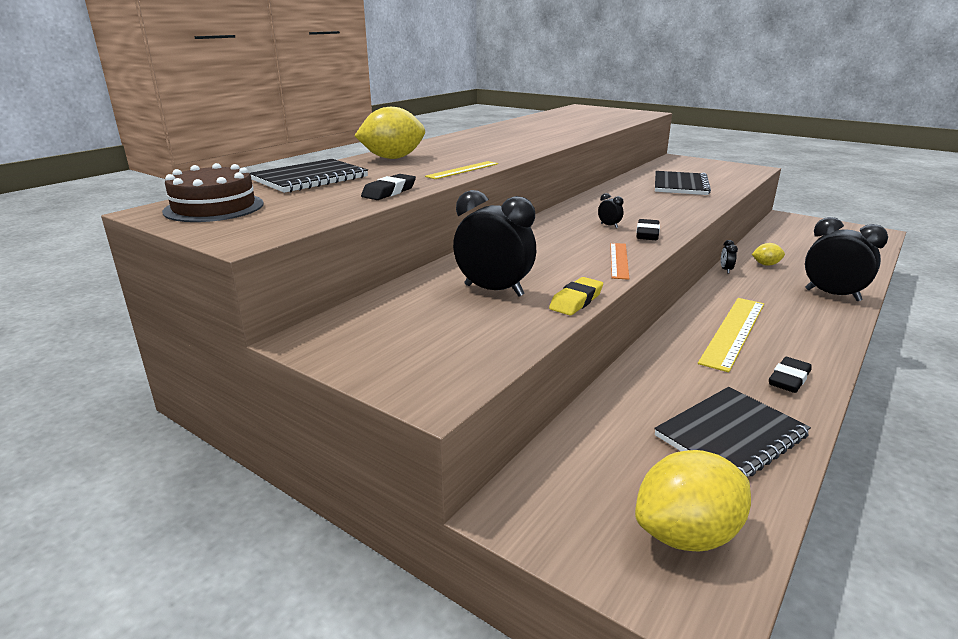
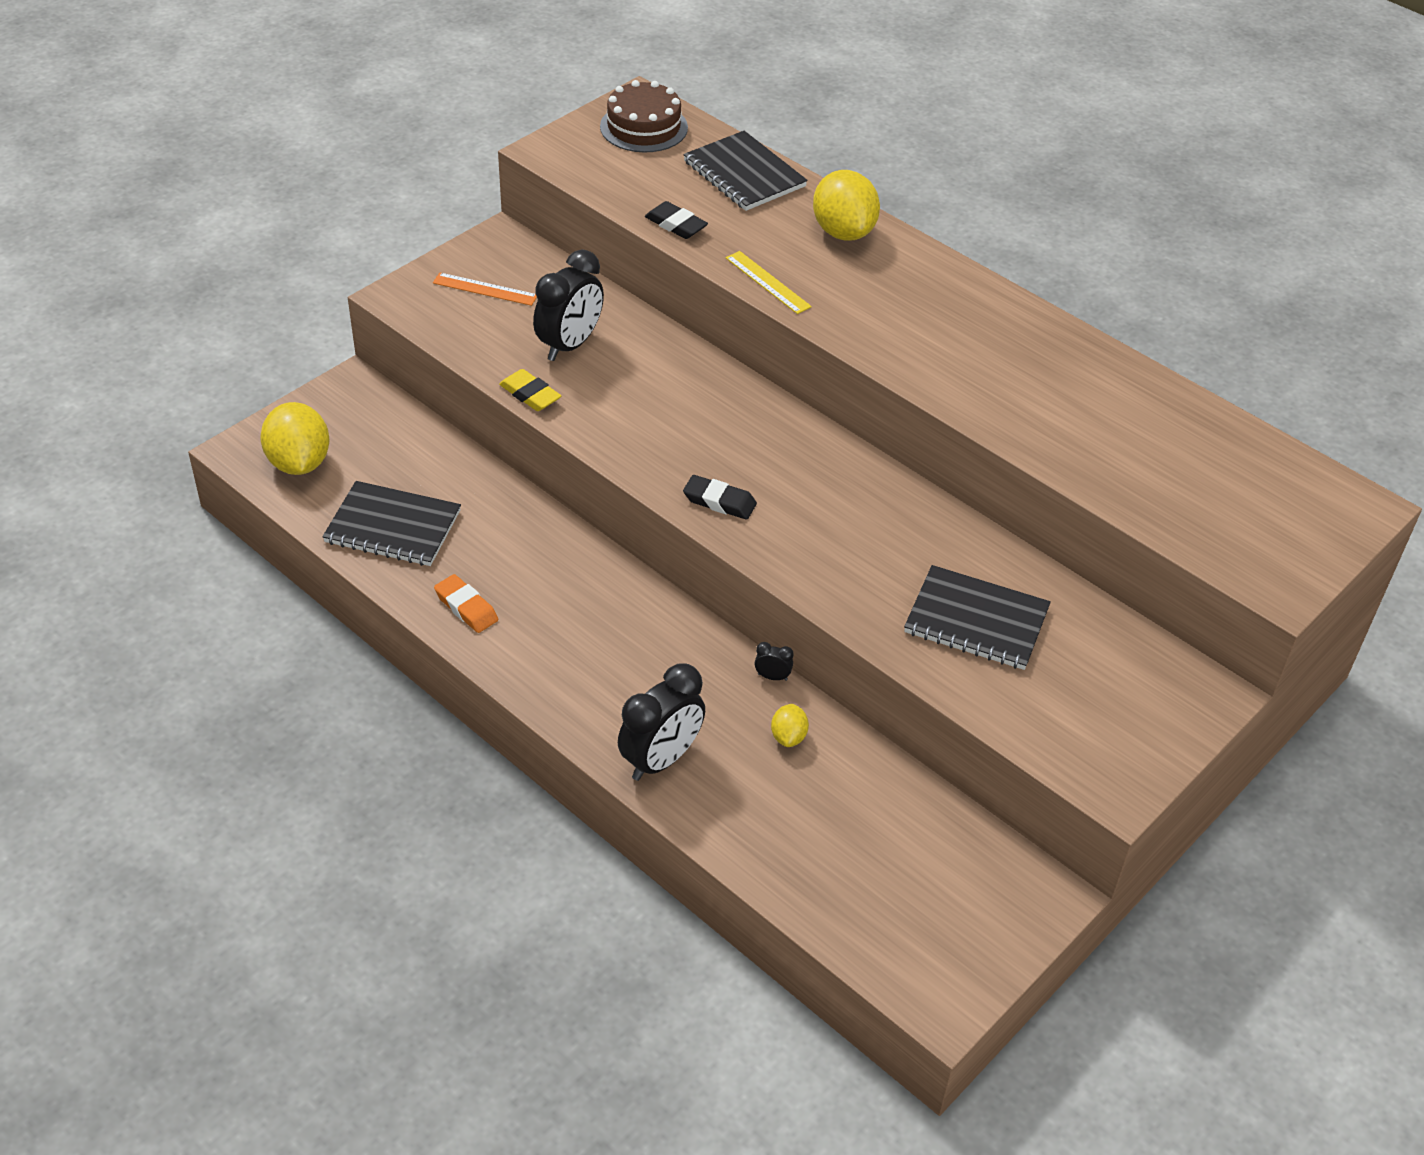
camera: 95 degrees right, 20 degrees up
(609, 226) = (759, 474): black clock -> none
(619, 260) = (630, 451): orange ruler -> orange ruler (485, 289)
(731, 436) = (393, 527): black notebook -> black notebook turned 45 degrees counterclockwise
(733, 332) = (578, 606): yellow ruler -> none
(788, 379) = (466, 607): black eraser -> orange eraser

